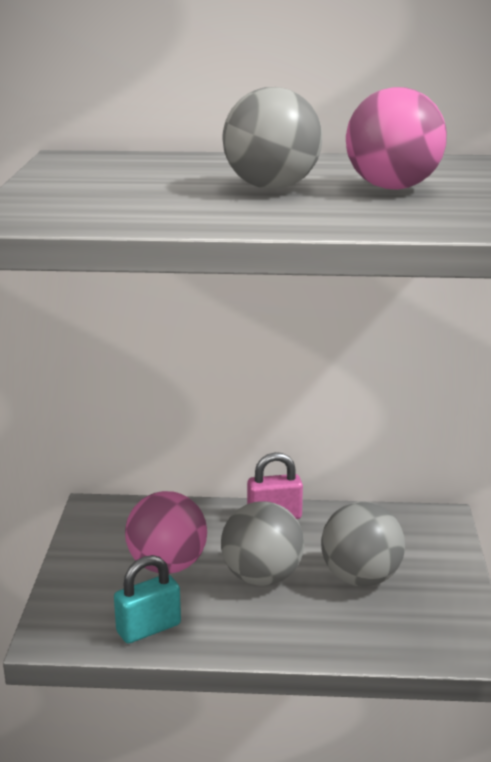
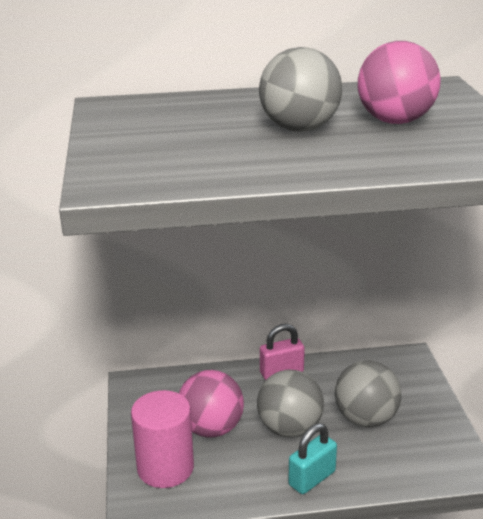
camera: 10 degrees left, 5 degrees up
(97, 600) = (165, 468): none -> pink cylinder
(148, 628) = (215, 487): turquoise padlock -> turquoise padlock (312, 478)

